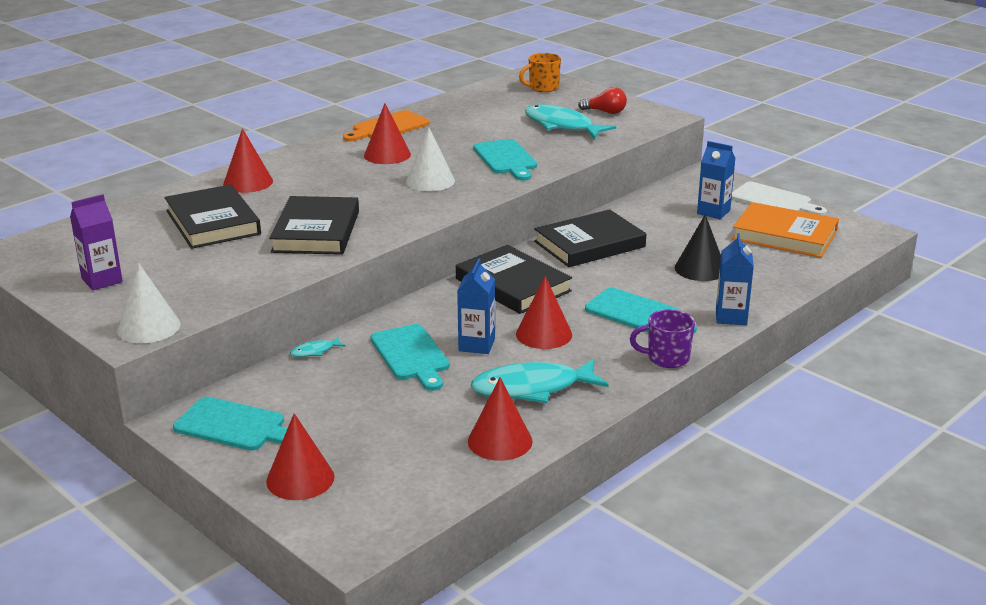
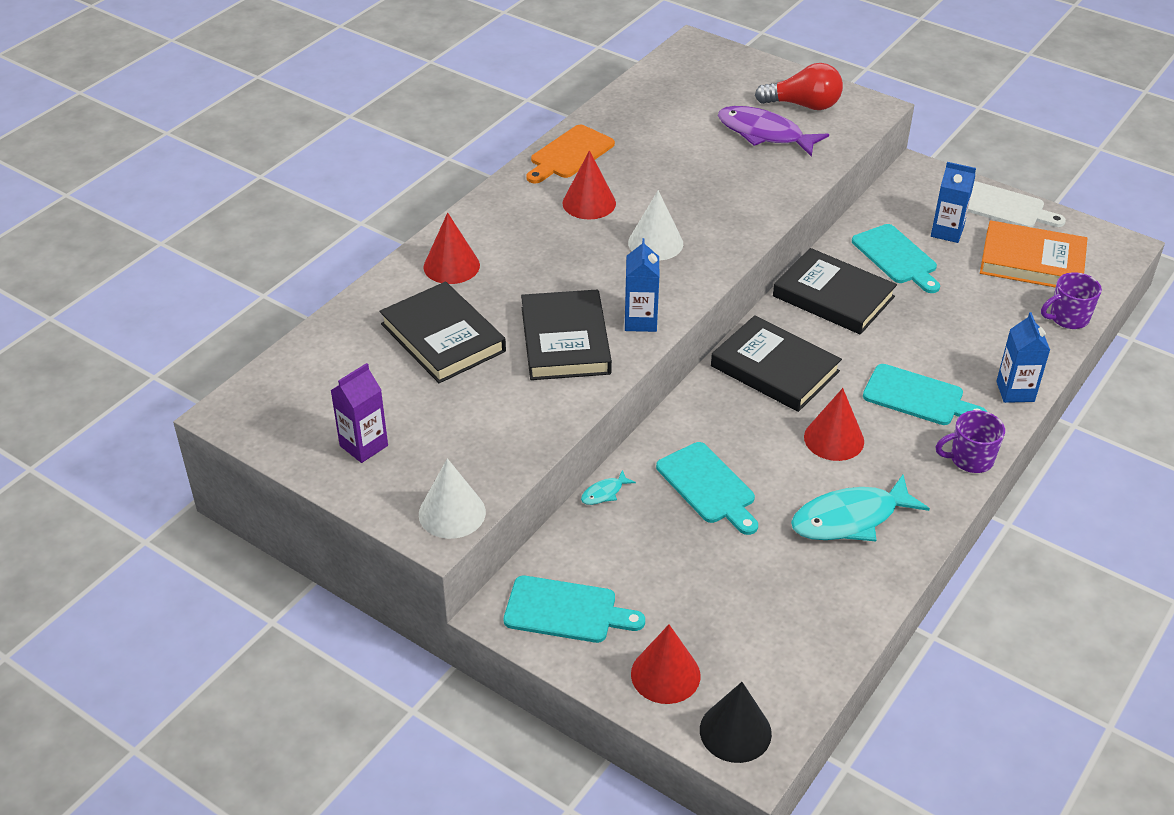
camera: 10 degrees left, 15 degrees up
(476, 345) = (770, 463): blue carton -> blue carton (640, 321)
(500, 441) = (844, 596): red cone -> none
(506, 159) = (724, 197): turquoise cutting board -> turquoise cutting board (896, 257)
(543, 88) = (718, 68): orange mug -> none
(562, 126) = (764, 134): turquoise fish -> purple fish
(589, 244) = (833, 296): black book -> black book turned 75 degrees clockwise
(605, 112) = (803, 105): red light bulb -> red light bulb, size x1.54
(700, 269) = (961, 322): black cone -> black cone (735, 731)
(803, 273) = (1068, 318): none -> purple mug

